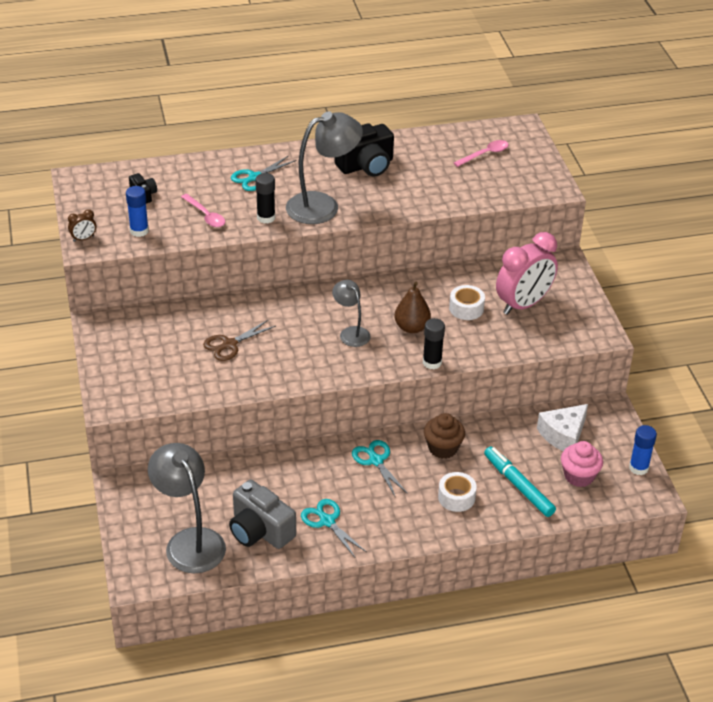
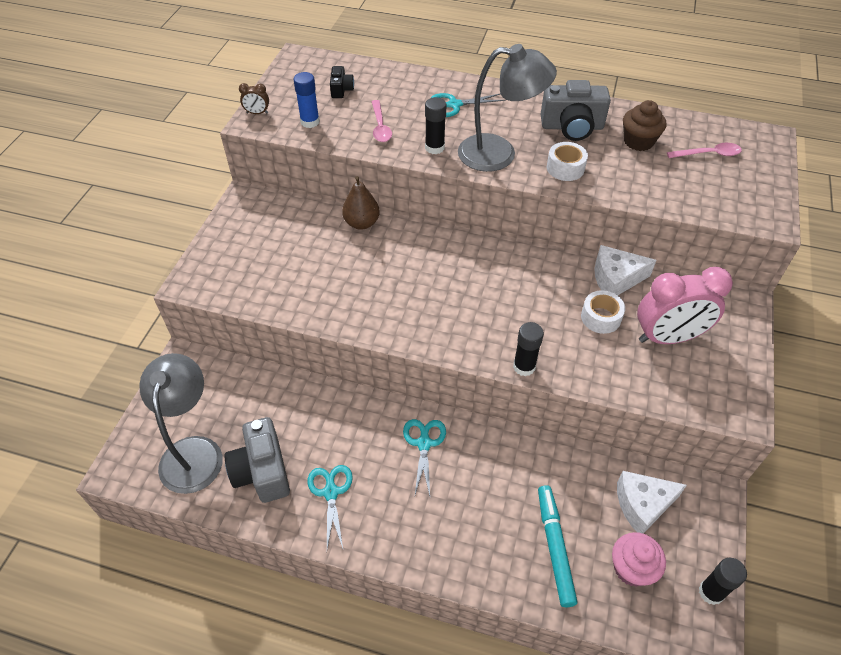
camera: 30 degrees right, 10 degrees up
(229, 344) = (339, 264): brown scissors -> none
(351, 333) = (463, 298): grey lamp -> none
(366, 165) = (572, 127): black camera -> grey camera
(411, 327) = (528, 317): brown pear -> brown pear (361, 223)
(443, 448) = (501, 460): brown cupcake -> brown cupcake (638, 141)
(456, 497) = (478, 528): white tape -> white tape (565, 168)
(460, 277) = (616, 279): none -> white cheese
(638, 468) = (711, 592): blue glue stick -> black glue stick

